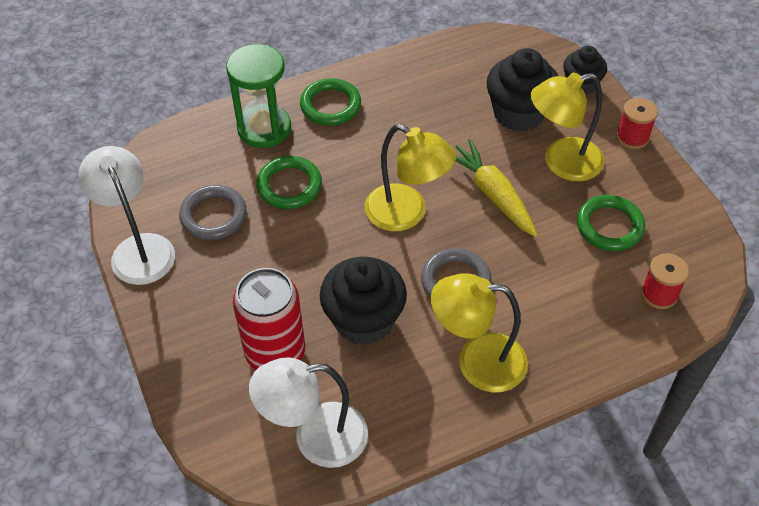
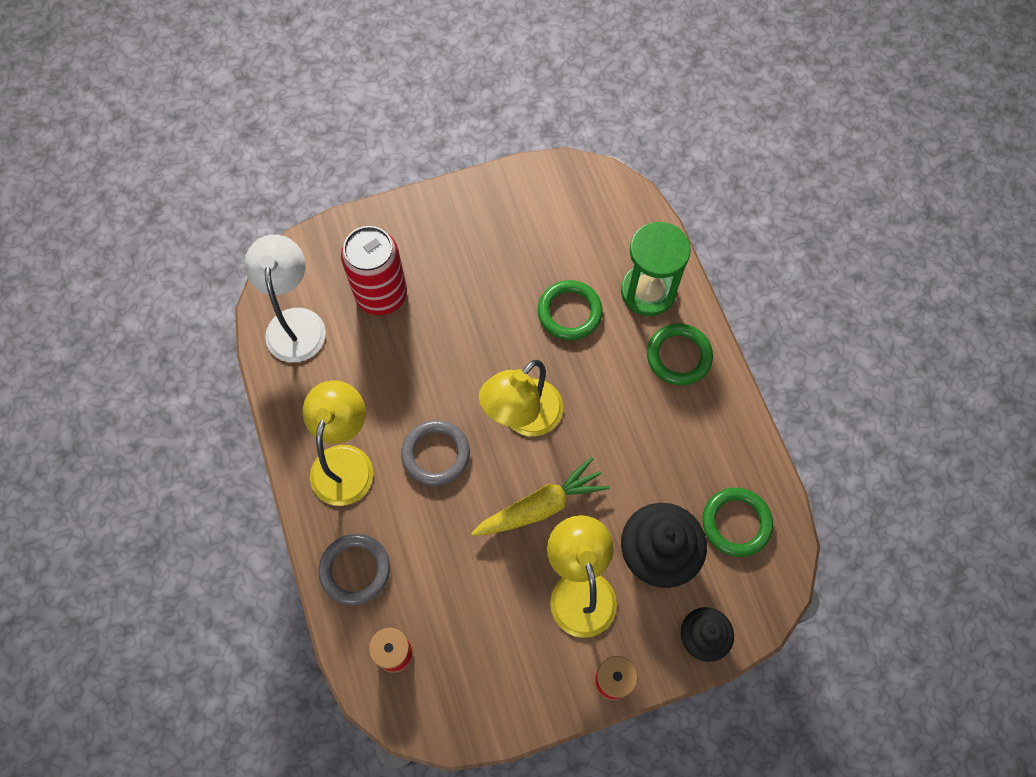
camera: 95 degrees right, 15 degrees up
(138, 248) = (506, 187): white lamp -> none
(213, 215) = (538, 246): grey ring -> grey ring (355, 570)
(364, 320) = (404, 368): black cupcake -> none
(609, 226) = (486, 622): green ring -> green ring (736, 523)

